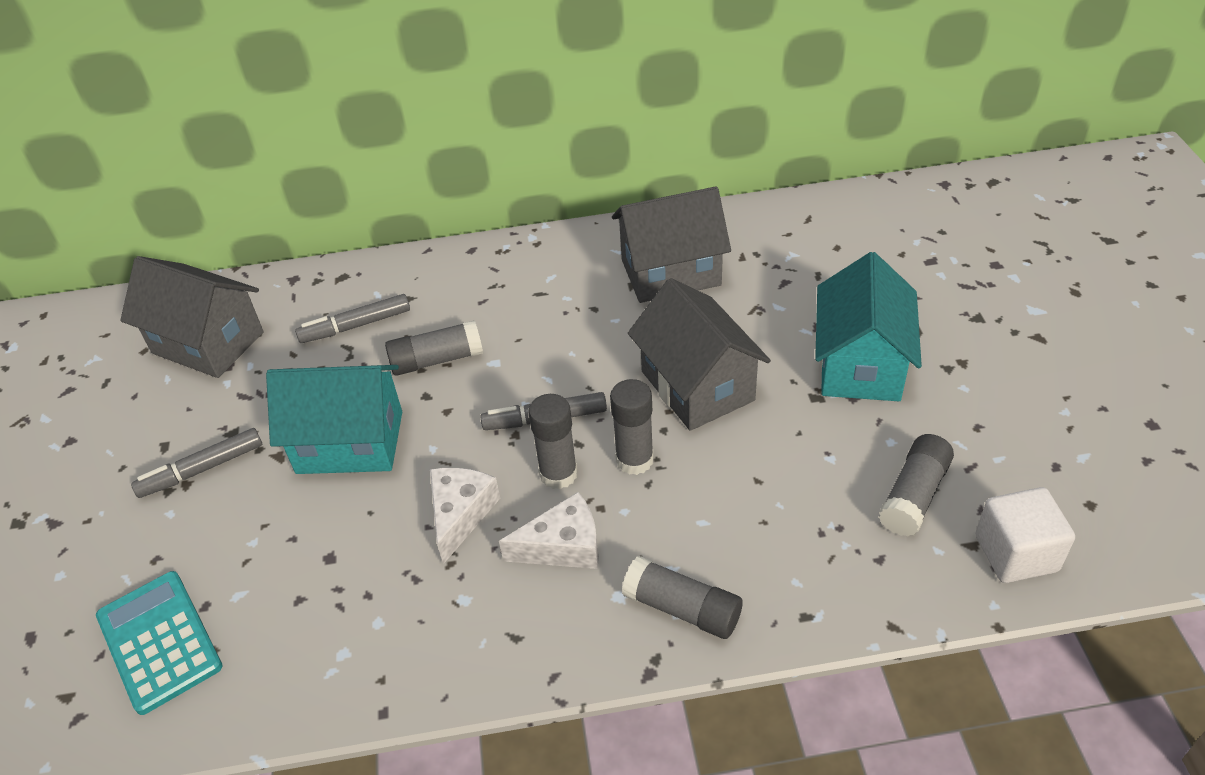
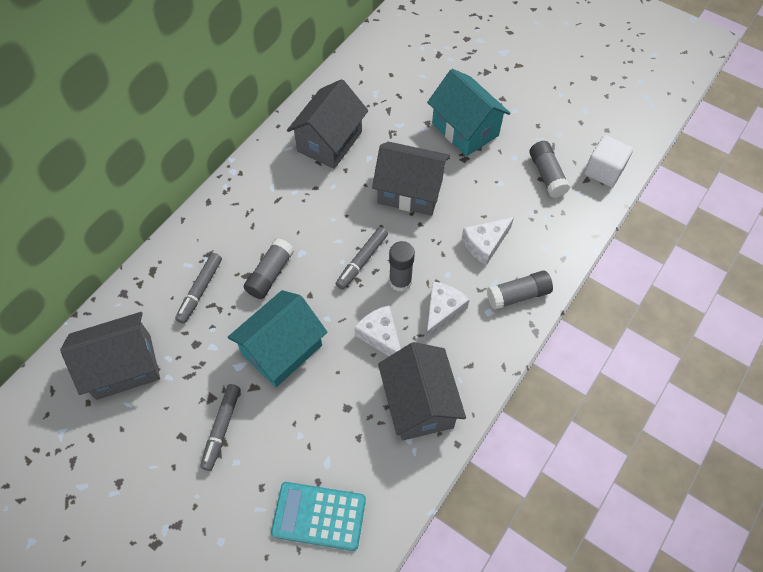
camera: 50 degrees left, 15 degrees up
(404, 624) = (419, 403): none -> grey house
(634, 460) = (424, 248): grey glue stick -> none
(716, 513) = (485, 244): none -> white cheese

